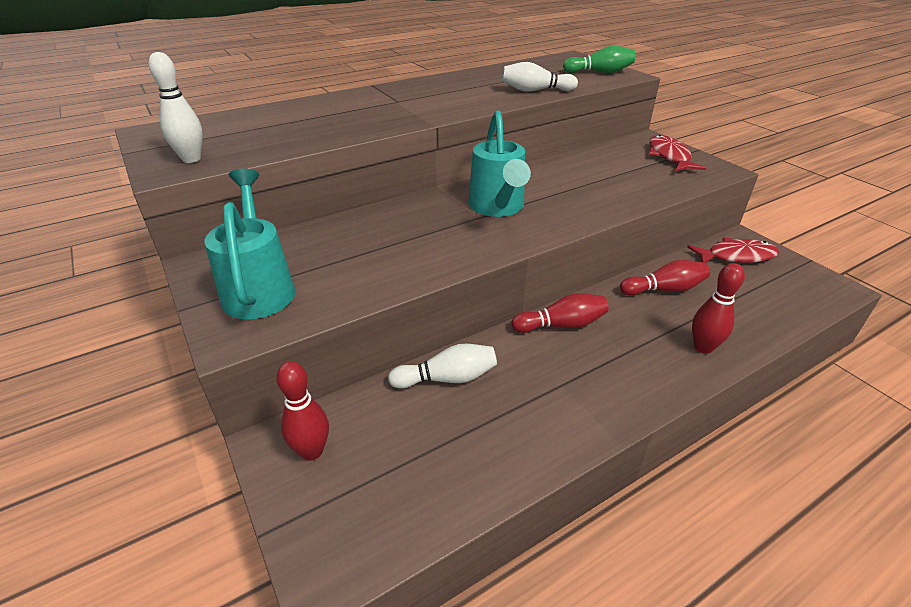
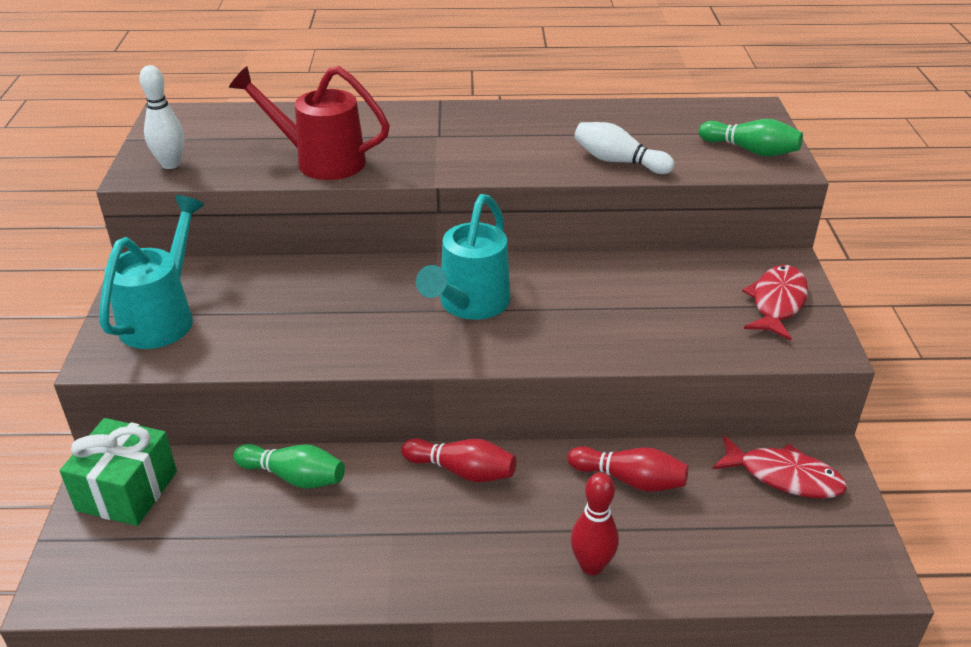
camera: 30 degrees right, 0 degrees up
(312, 451) = (127, 491): red bowling pin -> green gift
(326, 130) = (321, 161): none -> red watering can
(447, 378) = (294, 477): white bowling pin -> green bowling pin

